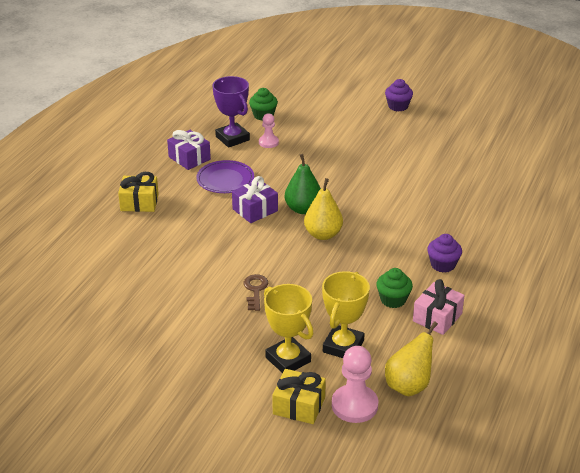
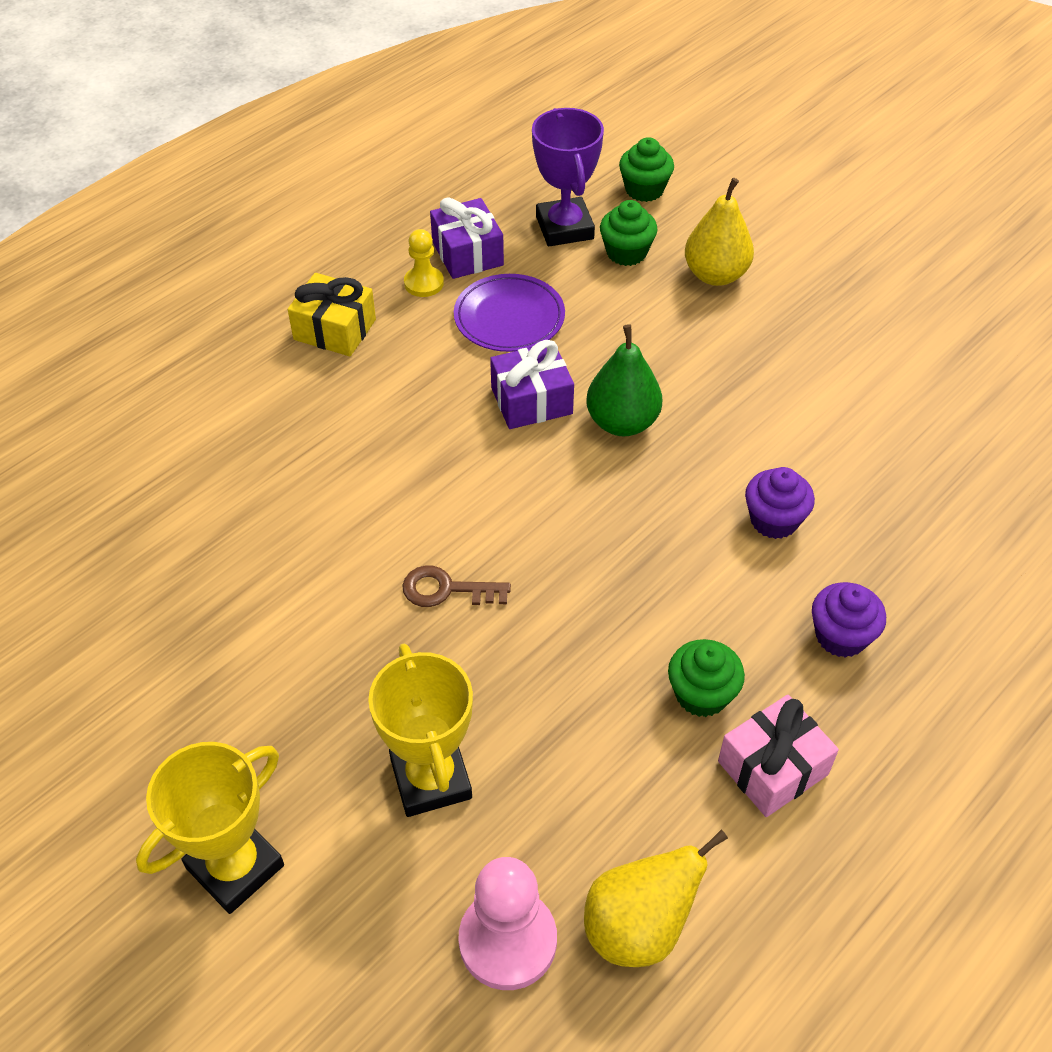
camera: 20 degrees right, 15 degrees up
(174, 174) = (424, 283): none -> yellow pawn
(255, 290) = (446, 589): brown key -> brown key turned 105 degrees counterclockwise
(268, 142) = (626, 252): pink pawn -> green cupcake
(299, 406) = (399, 903): yellow gift -> none
(323, 234) = (633, 493): yellow pear -> yellow pear (715, 275)
(343, 346) = (551, 781): yellow trophy -> yellow trophy (235, 867)
(398, 106) = (911, 227): purple cupcake -> purple cupcake (774, 520)

